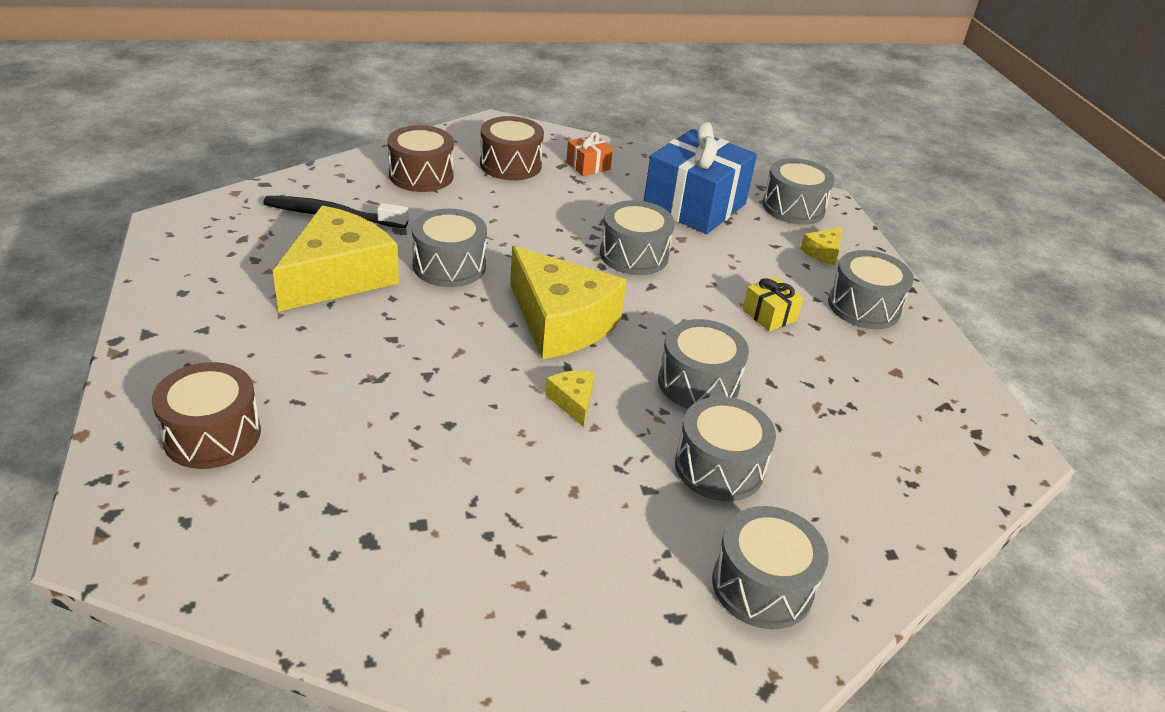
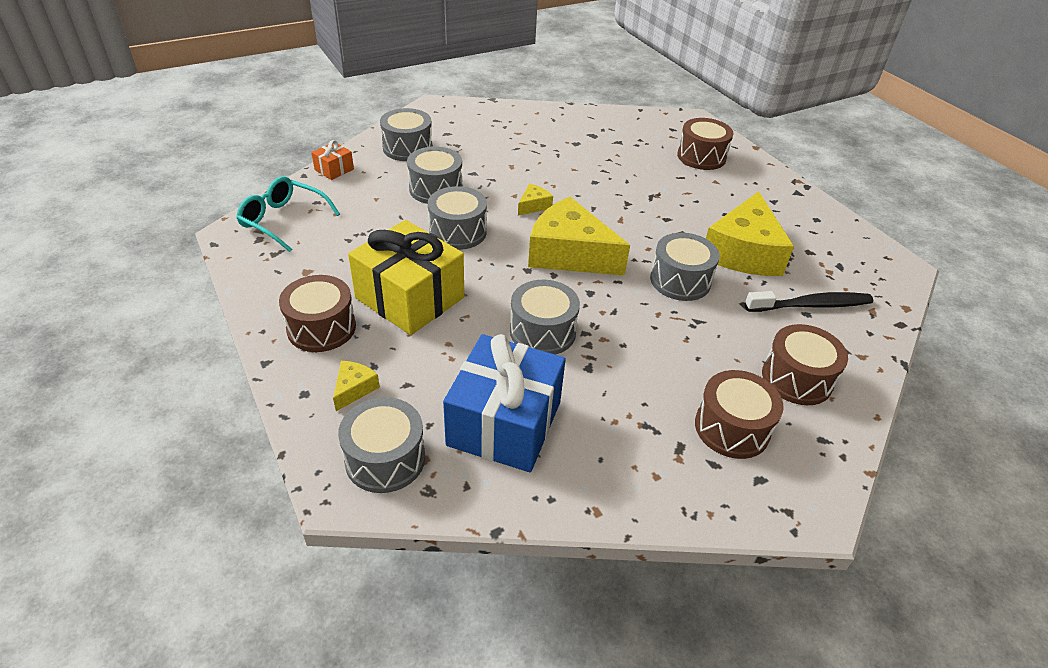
camera: 165 degrees right, 5 degrees up
(573, 401) = (533, 206): yellow cheese -> yellow cheese turned 105 degrees counterclockwise
(588, 166) = (651, 458): orange gift -> orange gift (334, 169)
(769, 315) = (410, 298): yellow gift -> yellow gift, size x2.28
(864, 307) = (321, 328): grey drum -> brown drum
(953, 458) = (283, 220): none -> turquoise glasses

